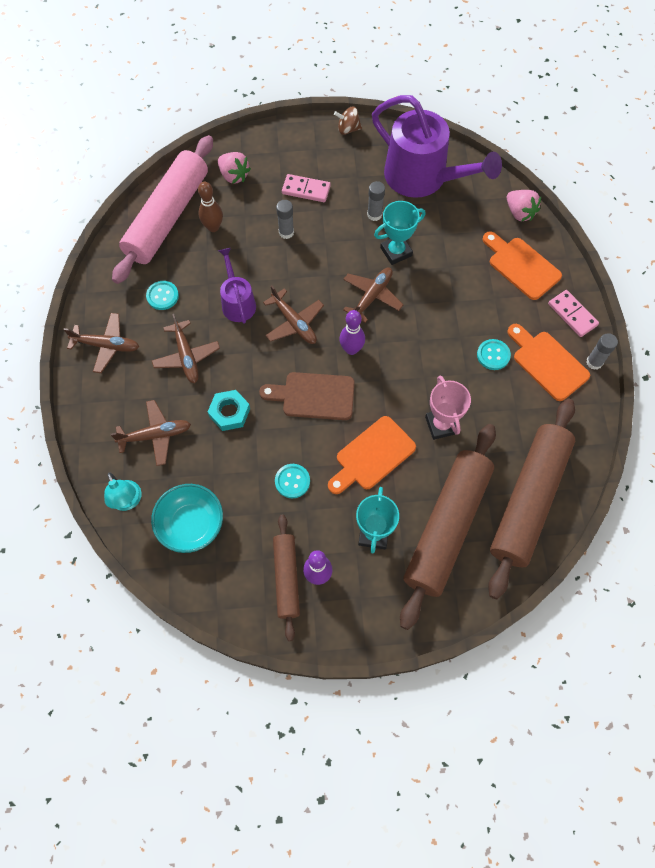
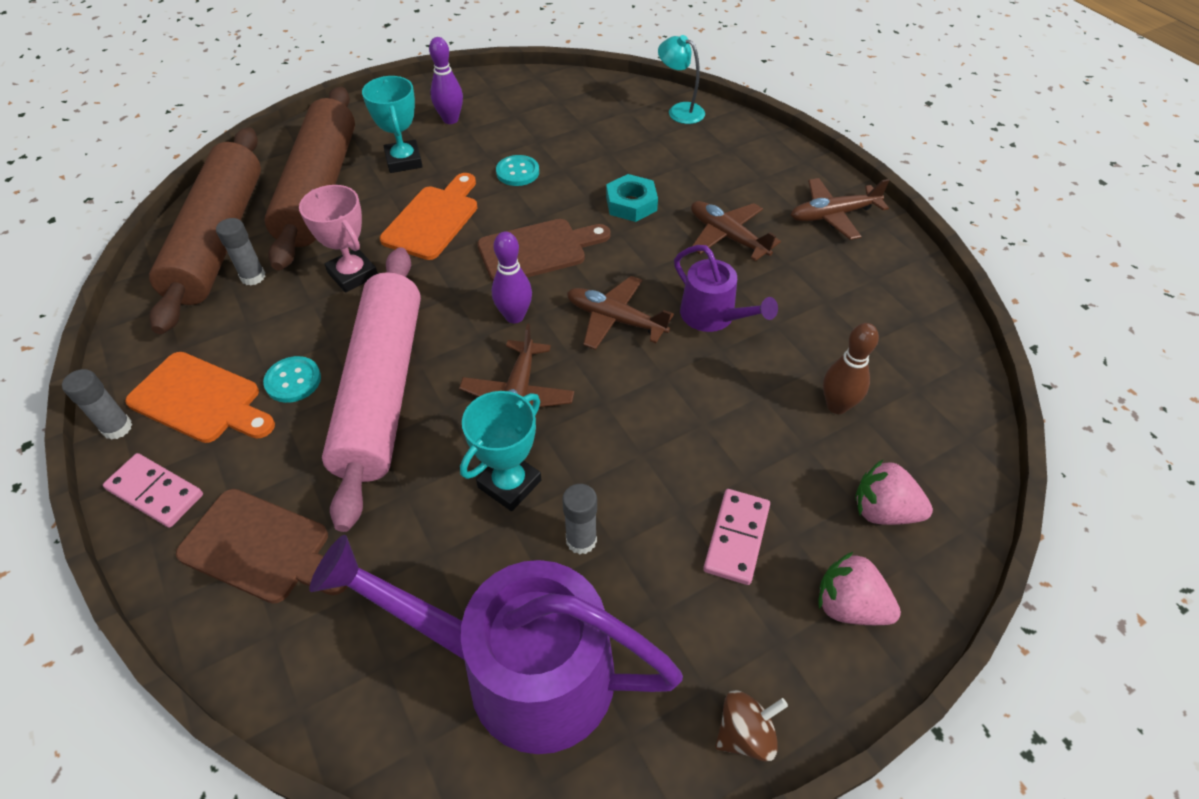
camera: 155 degrees right, 15 degrees down
(156, 435) = (698, 161): brown plane -> none
(162, 296) = (820, 288): turquoise button -> none
(168, 217) = (918, 393): pink rolling pin -> pink rolling pin (381, 390)
(191, 524) = (603, 114): turquoise bowl -> none
(286, 232) = (716, 443): grey glue stick -> grey glue stick (253, 277)
(286, 578) = (482, 109): brown rolling pin -> none
(306, 190) = (736, 538): pink domino -> pink domino turned 60 degrees counterclockwise
(519, 213) = (279, 671): pink strawberry -> pink strawberry (849, 605)
(521, 266) = (261, 548): orange cutting board -> brown cutting board

